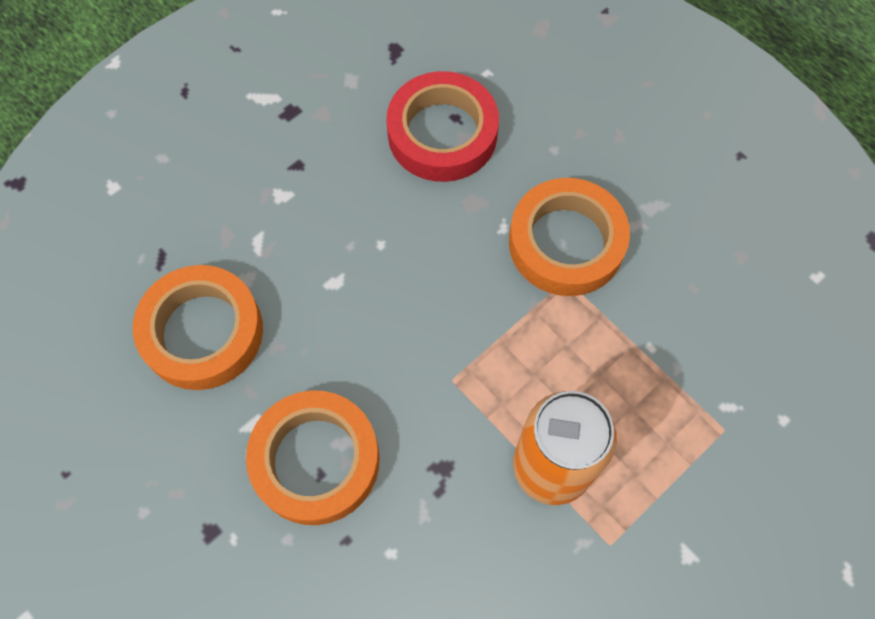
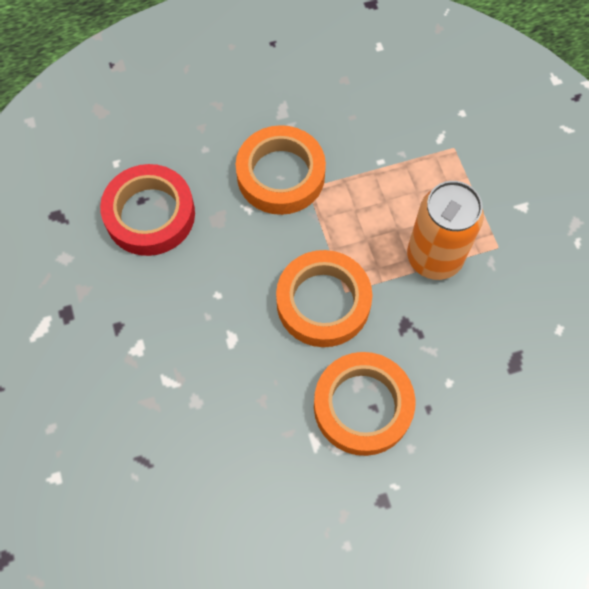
camera: 65 degrees left, 0 degrees up
(202, 332) = (223, 450): orange tape -> orange tape (323, 302)

